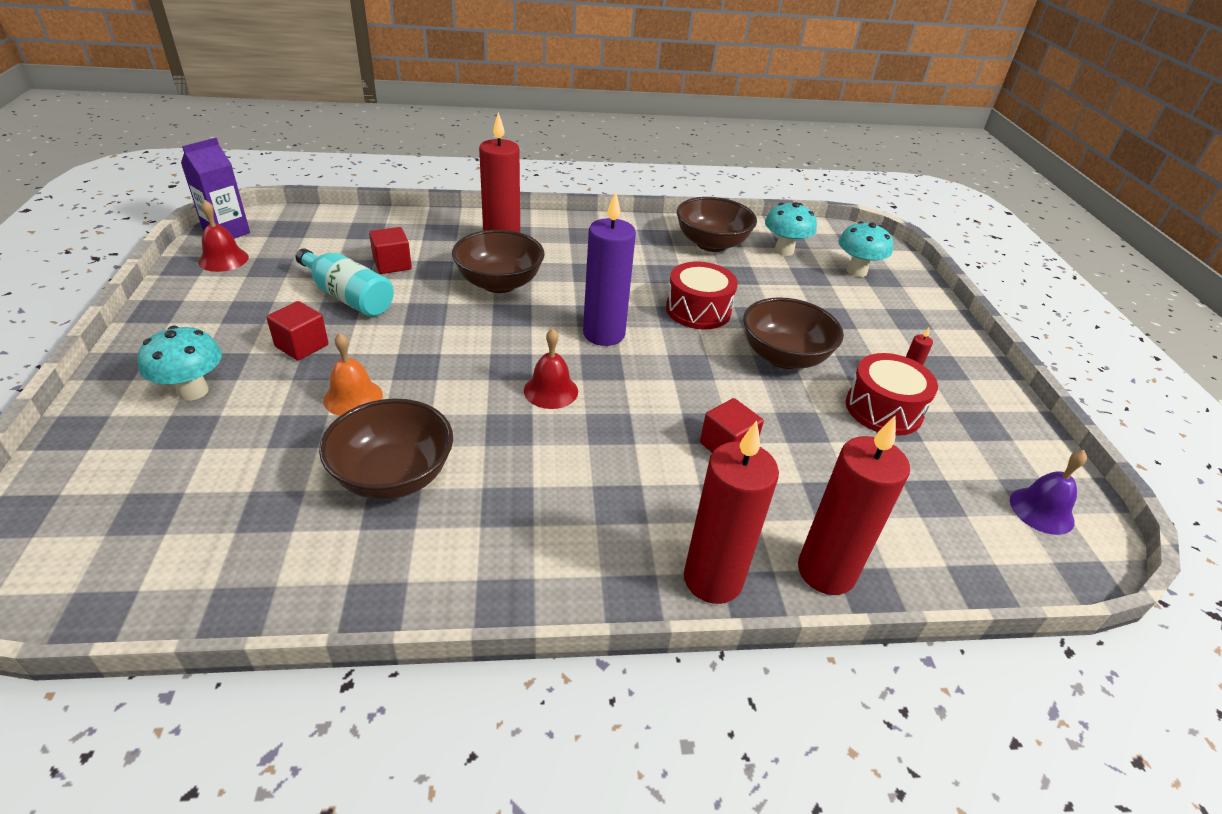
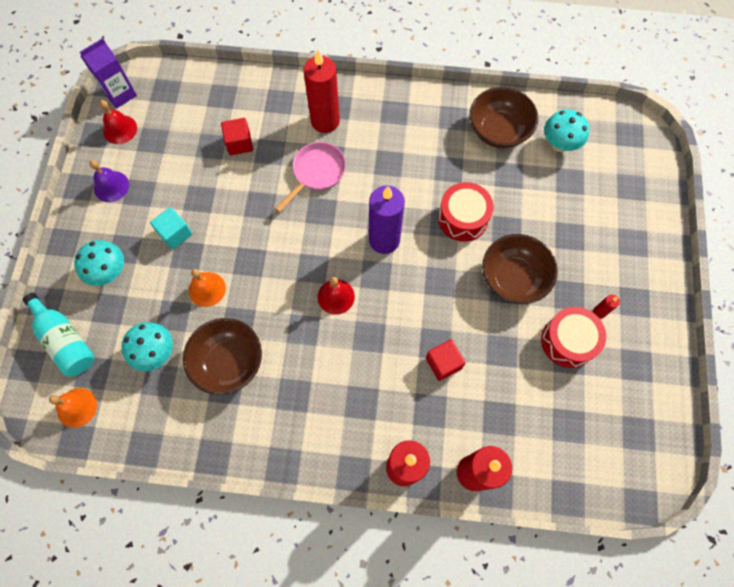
camera: 15 degrees right, 30 degrees up
(106, 564) = (77, 407): none -> orange bell
(302, 346) = (175, 233): red cube -> turquoise cube
(348, 297) = (207, 181): turquoise bottle -> turquoise bottle (65, 340)
(499, 283) = (316, 173): brown bowl -> pink pan
(856, 271) = (613, 178): turquoise mushroom -> turquoise mushroom (156, 353)
(1041, 510) = (638, 447): purple bell -> purple bell (111, 186)

